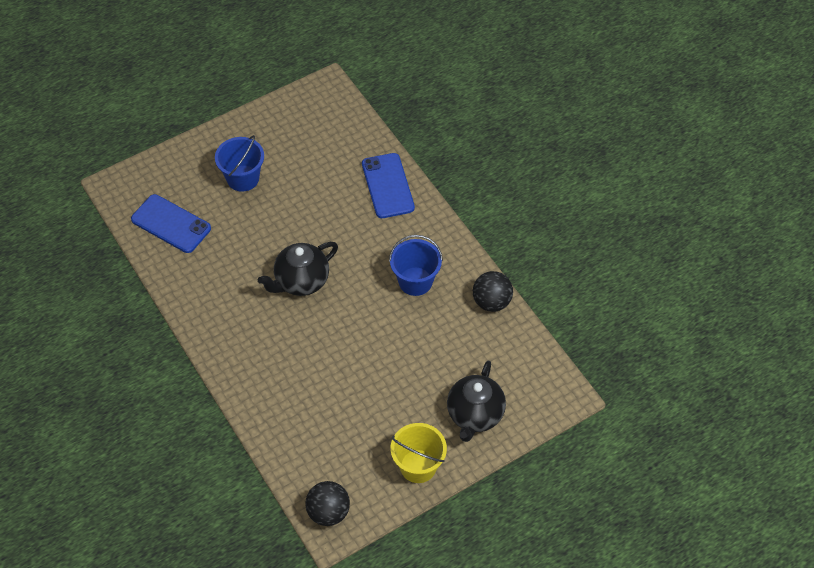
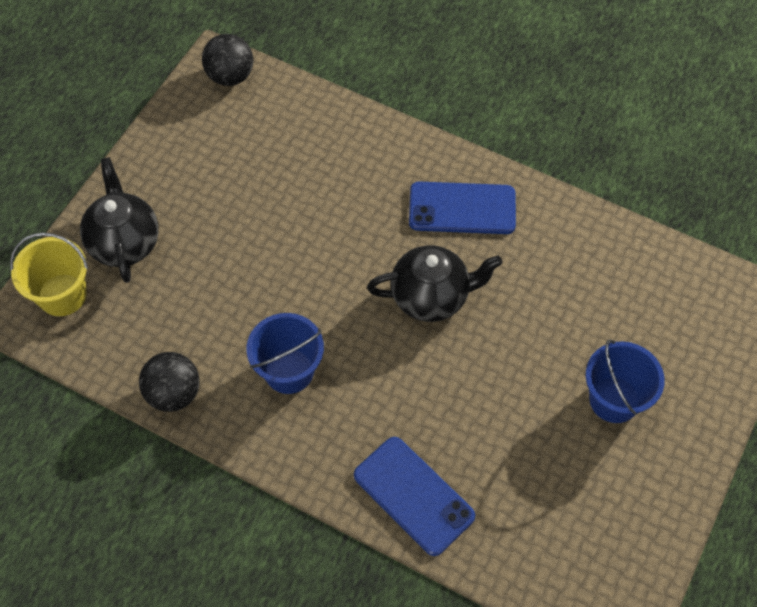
camera: 150 degrees right, 5 degrees up
(171, 224) = (646, 288): blue phone -> blue phone (462, 208)
(301, 281) = (431, 297): black teapot -> black teapot turned 60 degrees clockwise
(418, 466) = (161, 160): yellow bucket -> yellow bucket (62, 295)

